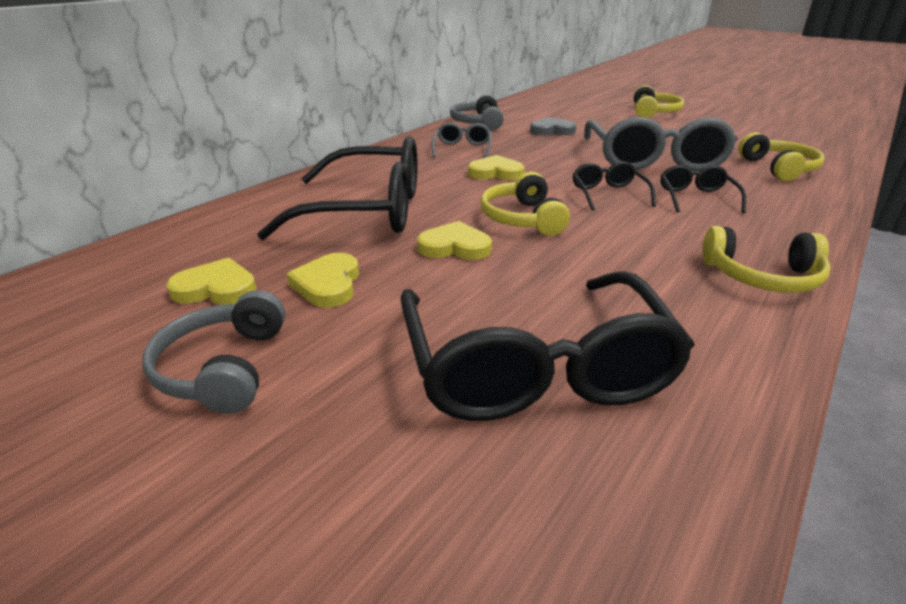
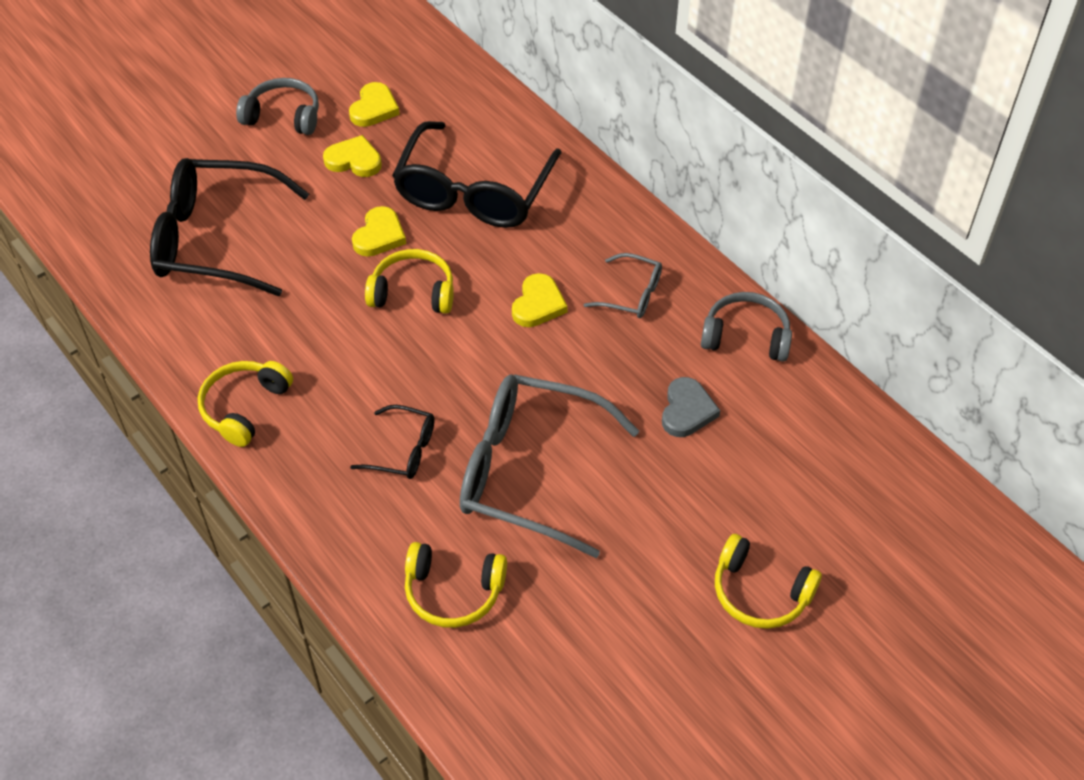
camera: 105 degrees right, 20 degrees up
(608, 194) = (442, 378): black glasses -> none

